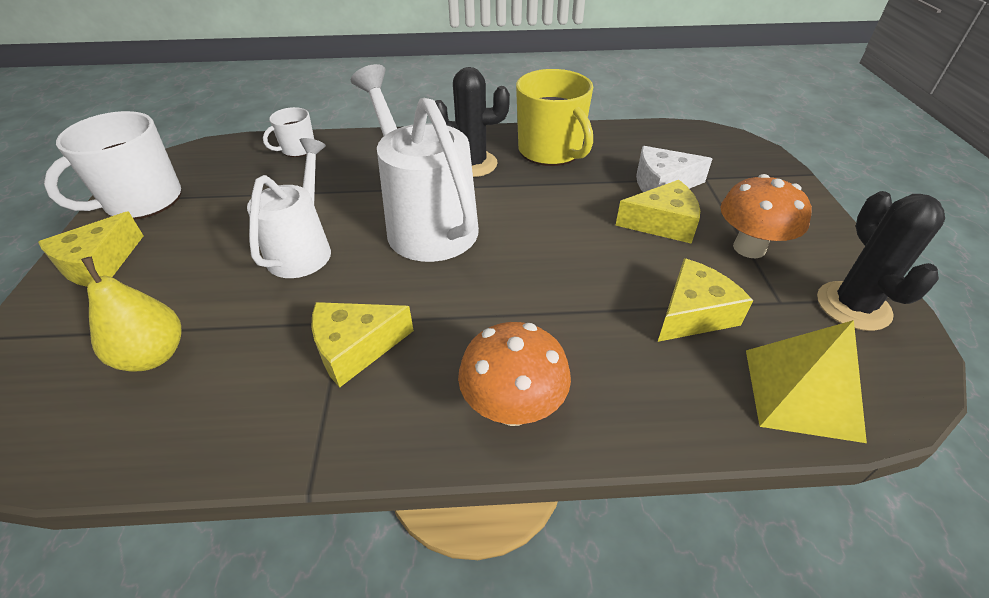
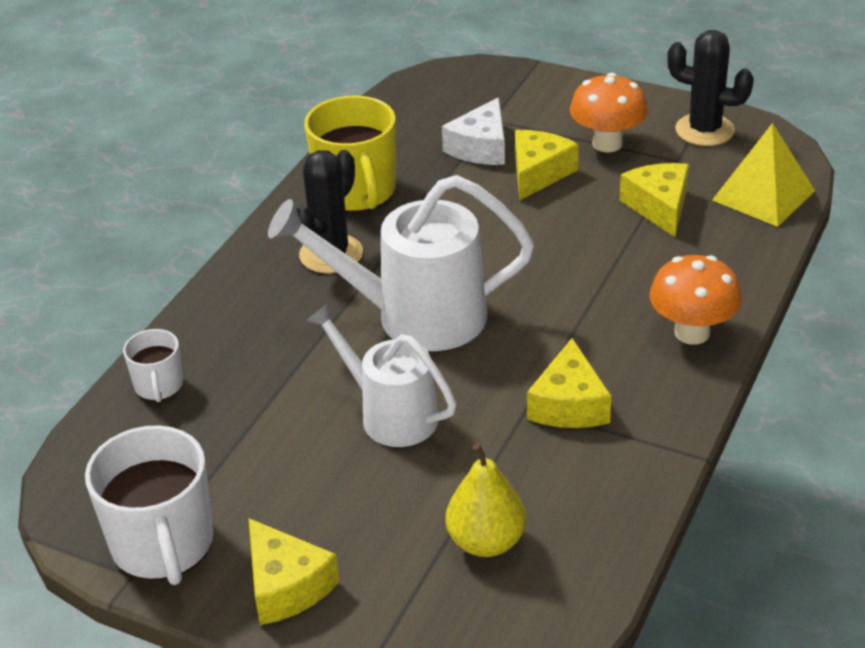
camera: 60 degrees left, 5 degrees down
(551, 151) = (357, 192): yellow mug -> yellow mug turned 75 degrees clockwise

